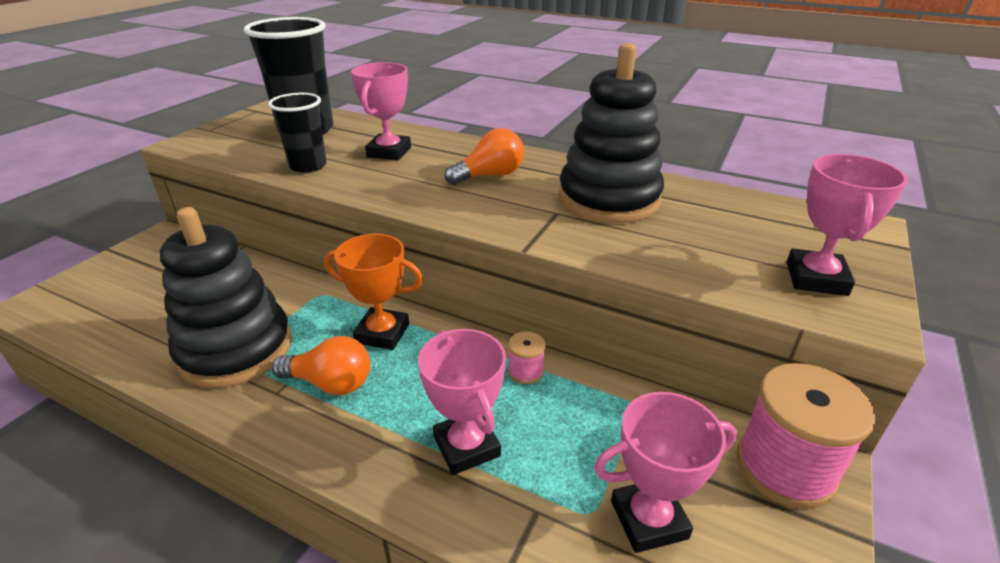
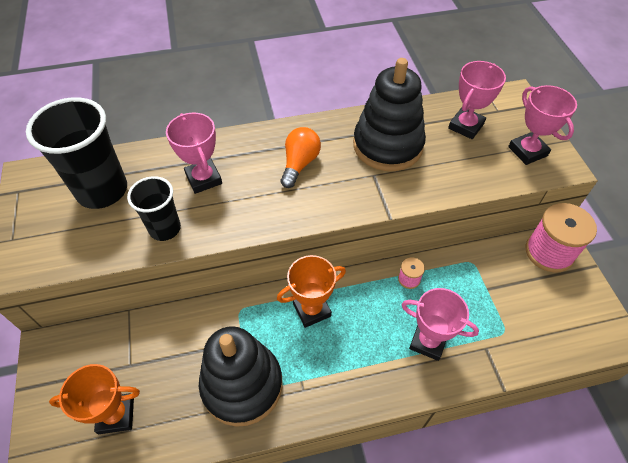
camera: 40 degrees left, 20 degrees up
(126, 304) = (116, 415): none -> orange trophy
(330, 383) = (324, 361): orange light bulb -> none
(649, 519) = (526, 317): pink trophy -> pink trophy (466, 126)

